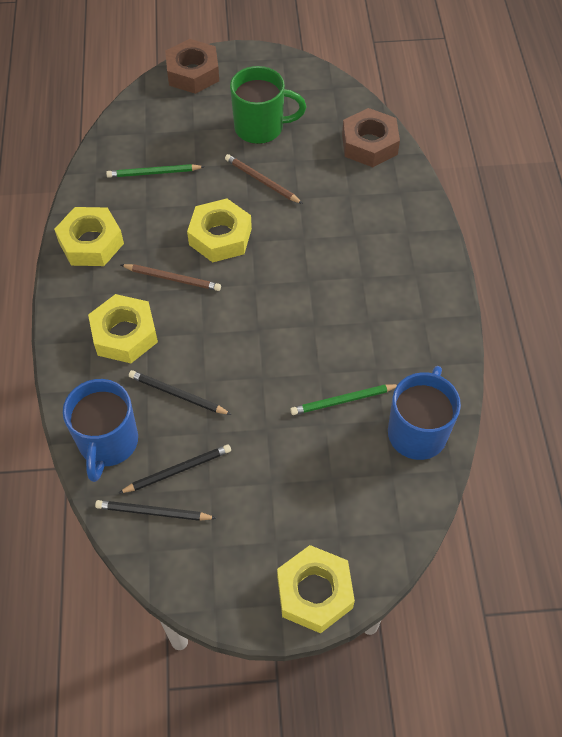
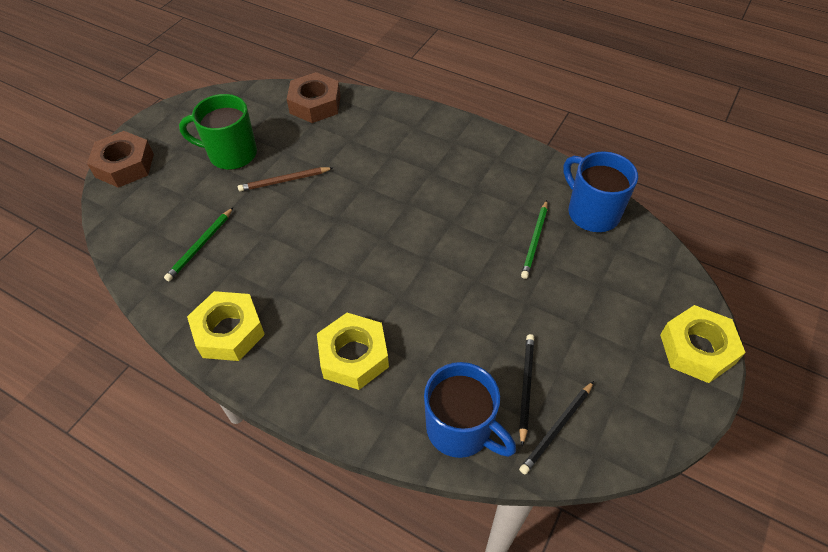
camera: 55 degrees left, 5 degrees down
(172, 278) = (326, 290): brown pencil -> none
(177, 394) = (448, 348): black pencil -> none
(220, 236) = (313, 235): yellow nut -> none
(260, 128) = (231, 154): green mug -> green mug turned 120 degrees counterclockwise

